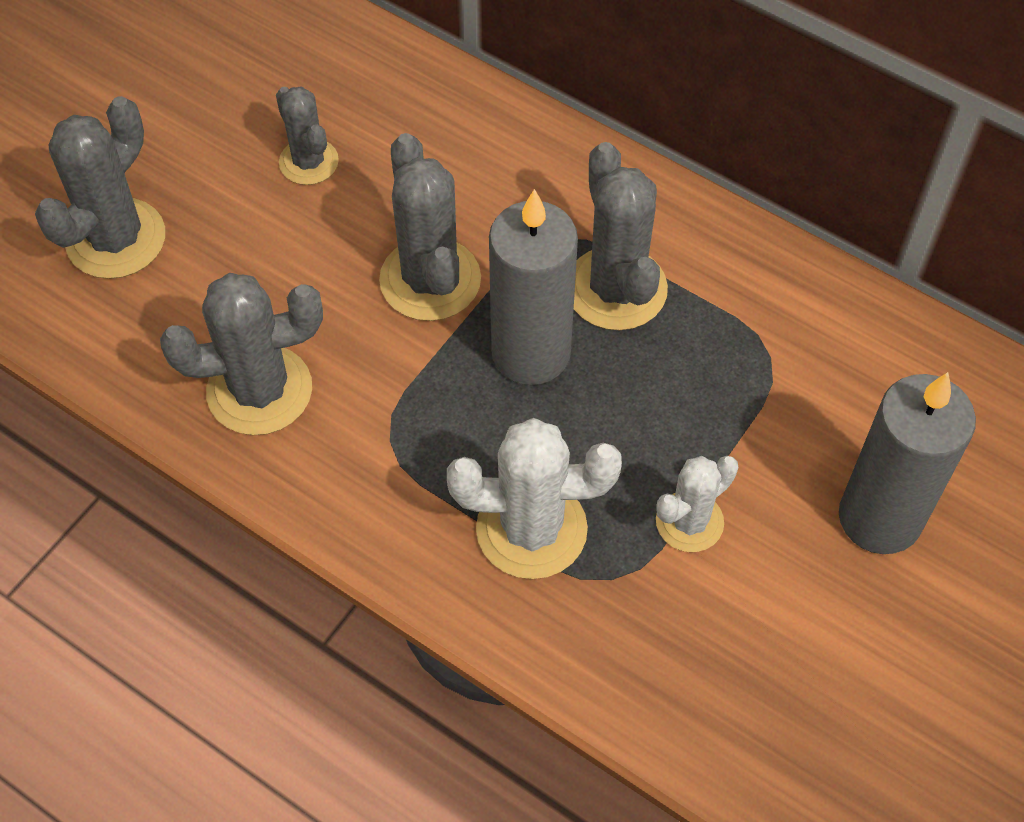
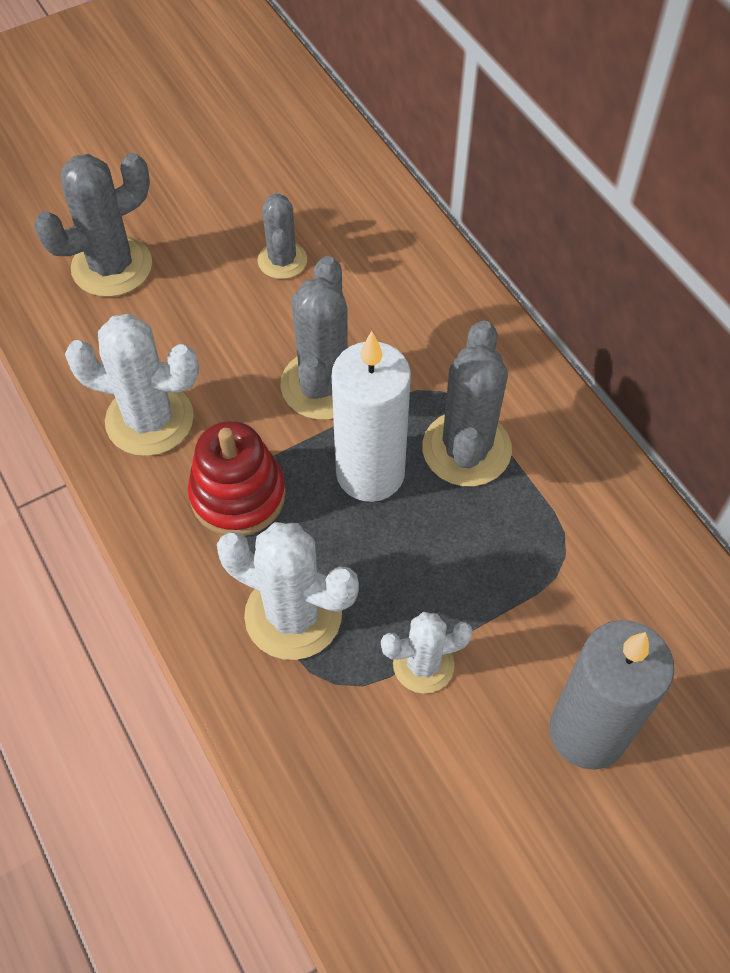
camera: 25 degrees right, 0 degrees up
(259, 390) = (149, 419): grey cactus -> white cactus
(403, 431) = (238, 495): none -> red stacking toy
(531, 353) = (370, 473): grey candle -> white candle

